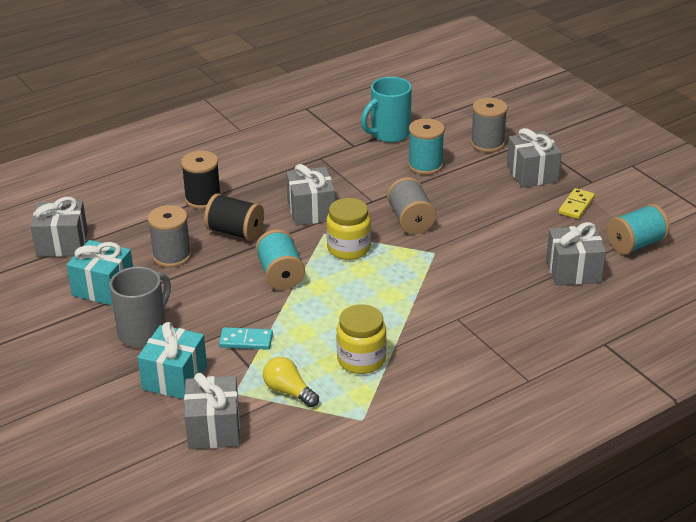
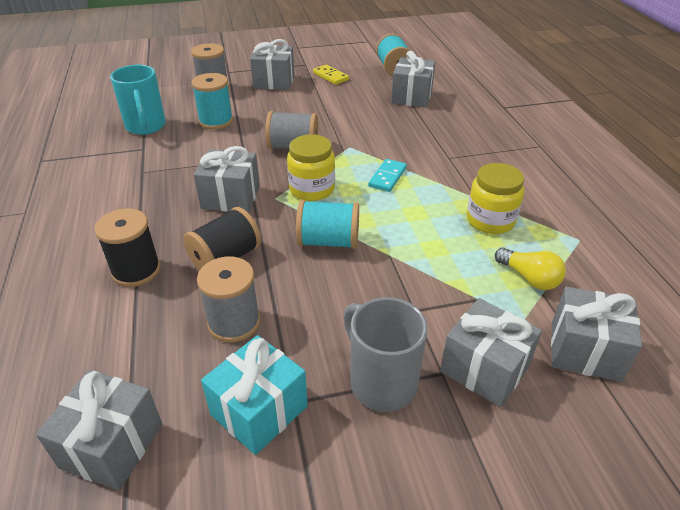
camera: 70 degrees left, 5 degrees up
(175, 378) = (484, 368): turquoise gift -> grey gift
(246, 340) = (433, 291): turquoise domino -> turquoise domino (387, 177)
(289, 391) = (529, 278): yellow light bulb -> yellow light bulb turned 105 degrees counterclockwise

